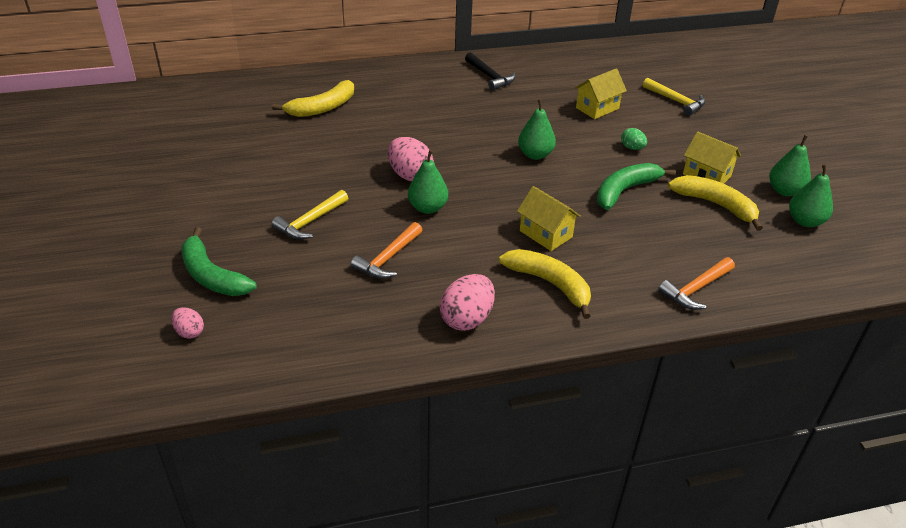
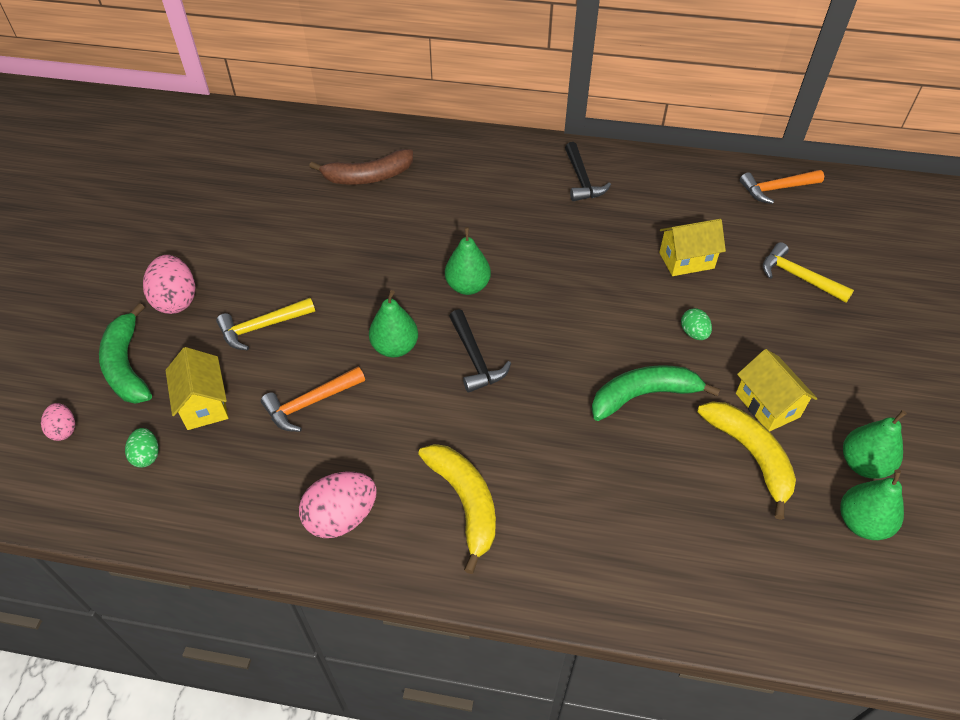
camera: 25 degrees right, 10 degrees up
(278, 327) = (147, 456): none -> green egg
(323, 107) = (368, 177): yellow banana -> brown banana
(410, 175) = (404, 296): pink egg -> pink egg (176, 300)
(493, 199) = (475, 359): none -> black hammer
(535, 155) = (565, 308): green pear -> green pear (468, 286)
(545, 234) = (505, 428): yellow house -> yellow house (204, 404)
(676, 101) = (798, 277): yellow hammer -> yellow hammer turned 150 degrees clockwise
(696, 289) = (640, 576): orange hammer -> orange hammer (776, 189)

